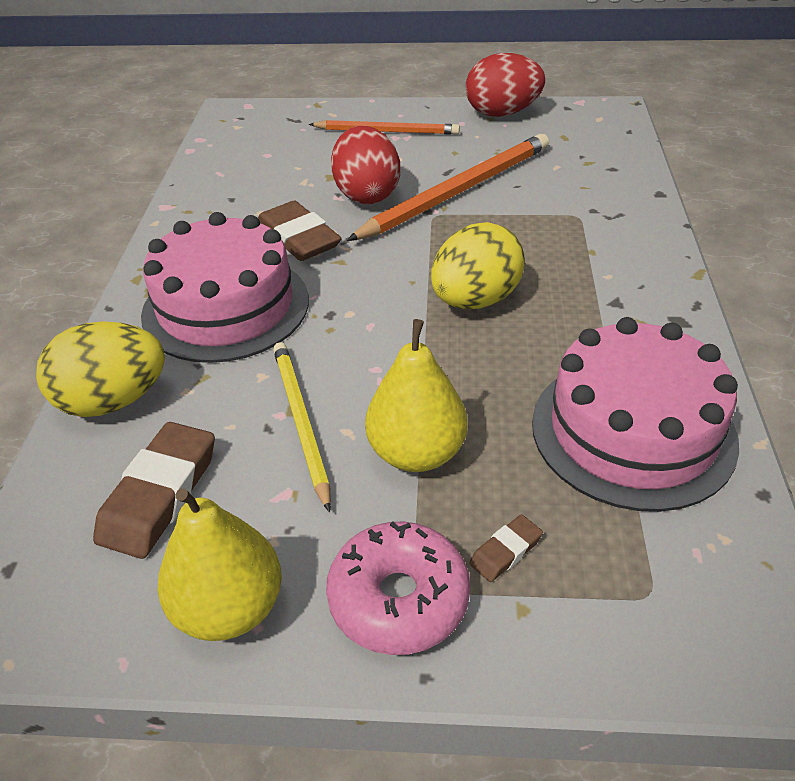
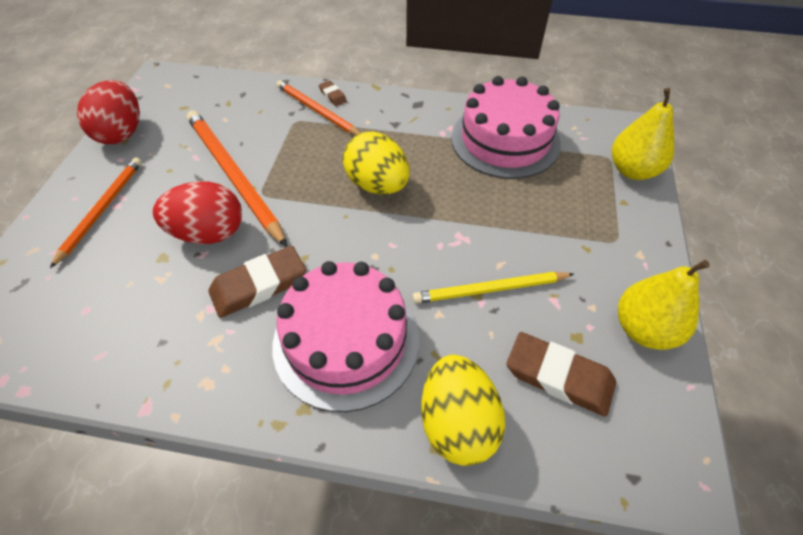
camera: 85 degrees left, 10 degrees up
(398, 598) = (625, 249): pink donut -> none
(417, 453) = (520, 231): yellow pear -> yellow pear (632, 170)
(505, 551) = (590, 202): brown eraser -> brown eraser (333, 95)
(608, 229) = (317, 111): none -> orange pencil

